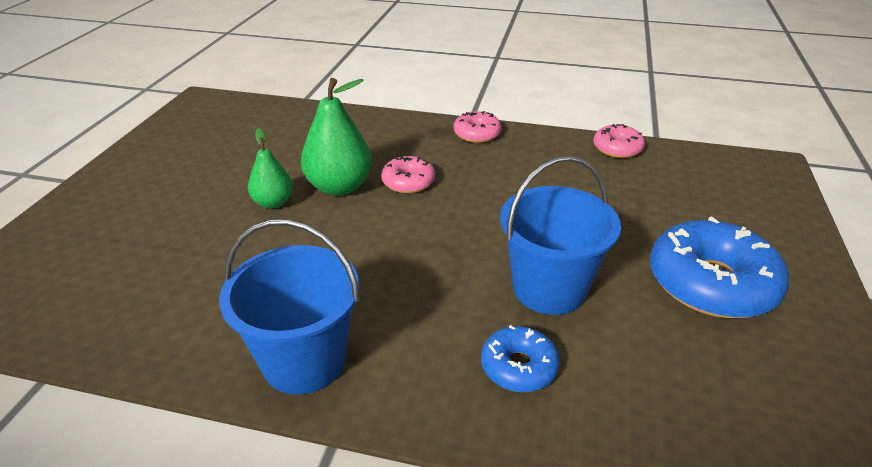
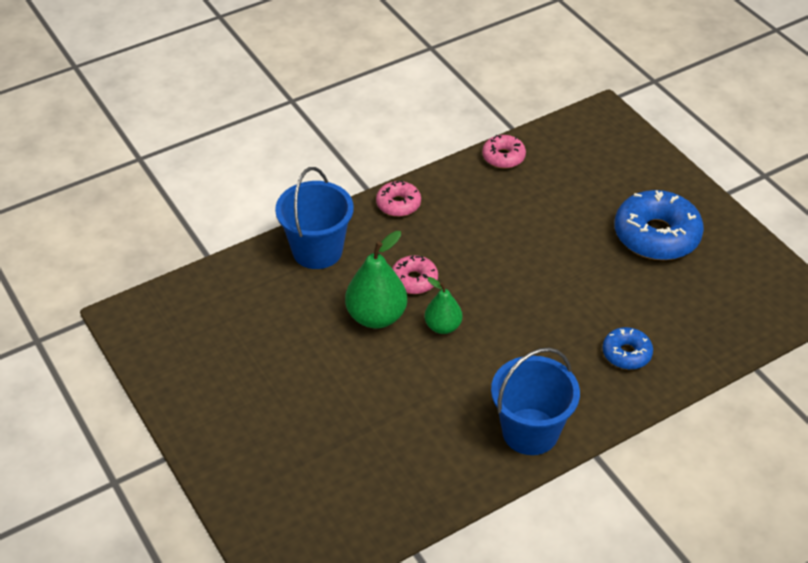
camera: 45 degrees left, 10 degrees up
(273, 203) = (354, 360): green pear -> green pear (443, 326)
(549, 289) = (588, 298): blue bucket -> blue bucket (317, 250)

